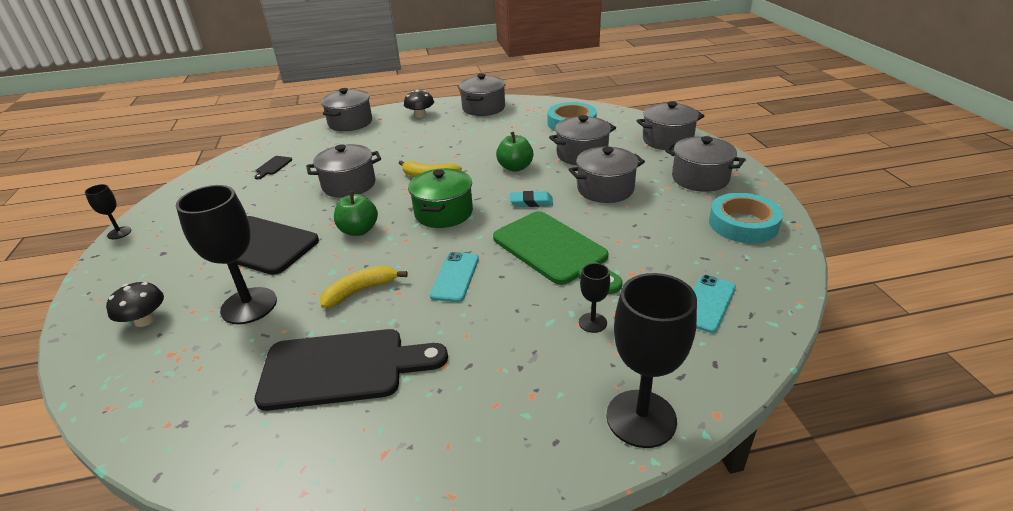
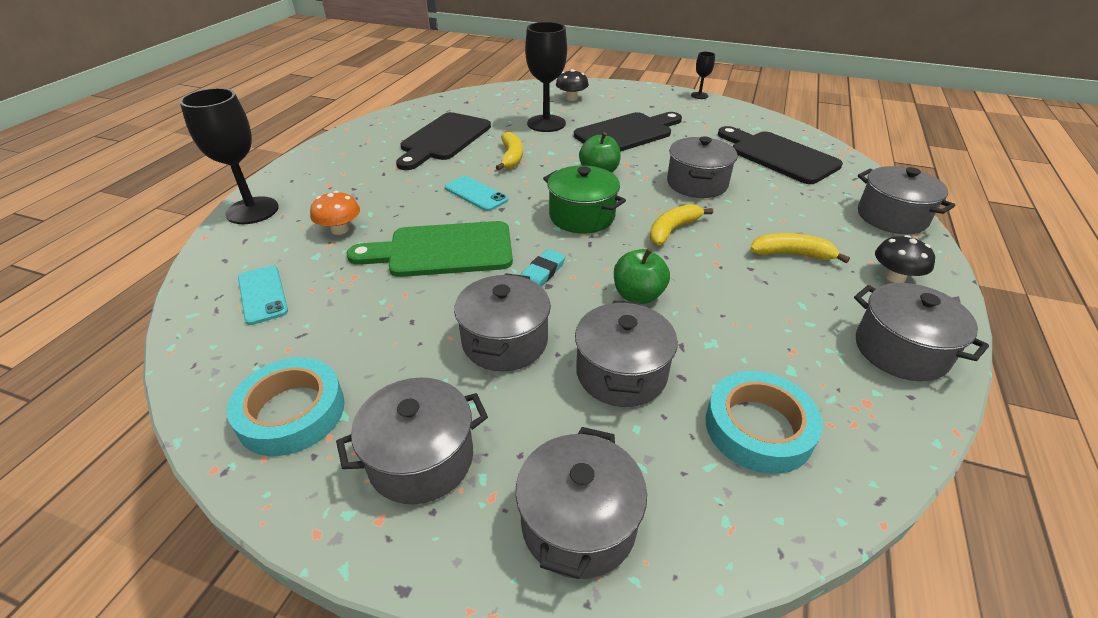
camera: 120 degrees right, 5 degrees up
(273, 166) = (778, 156): black cutting board -> black cutting board, size x2.48
(423, 139) = (791, 254): none -> yellow banana
(592, 322) = (340, 229): black goblet -> orange mushroom

